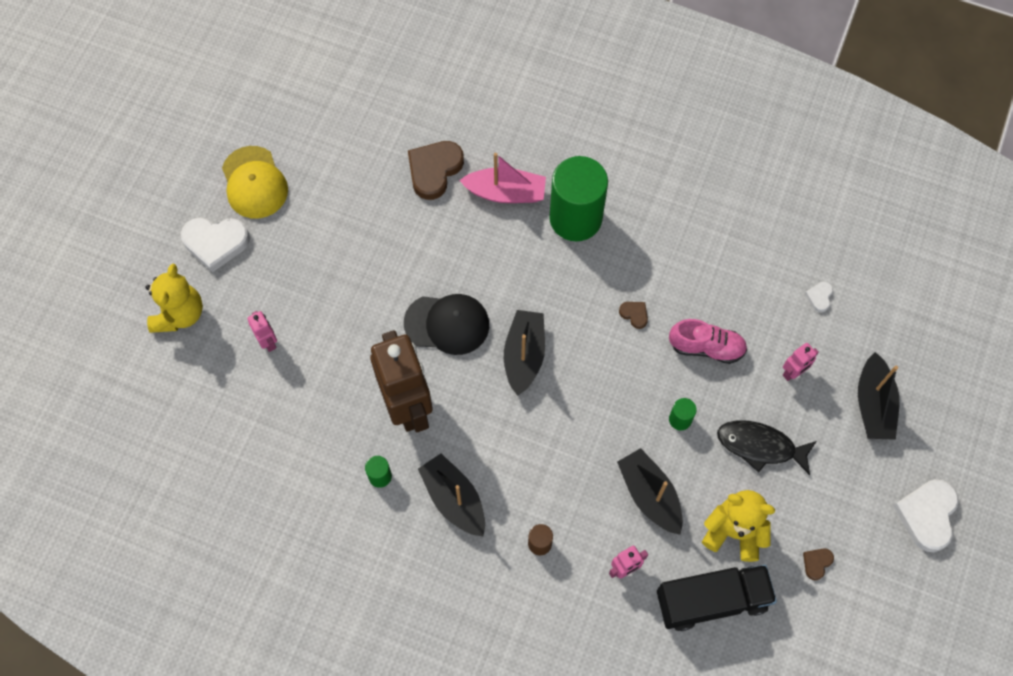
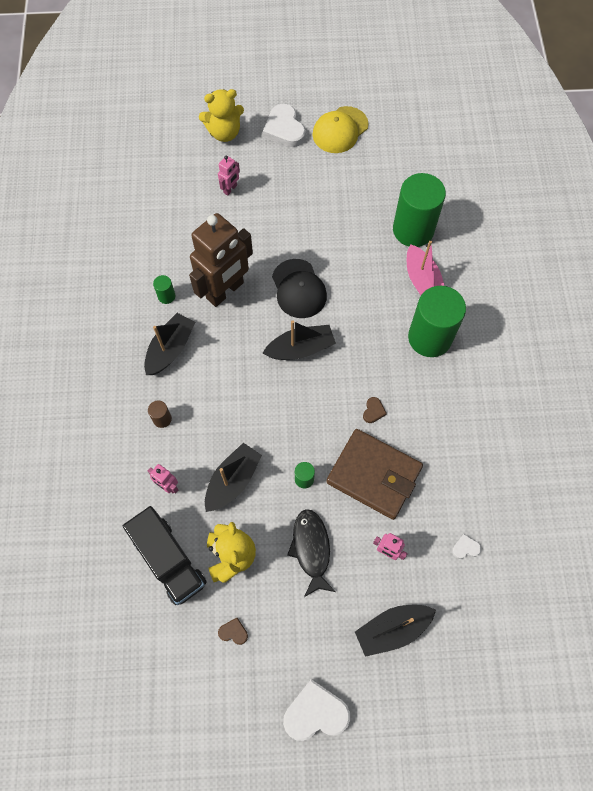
camera: 65 degrees right, 0 degrees up
(434, 170) = (413, 230): brown heart -> green cylinder
(706, 347) = (374, 475): pink shoe -> brown wallet

